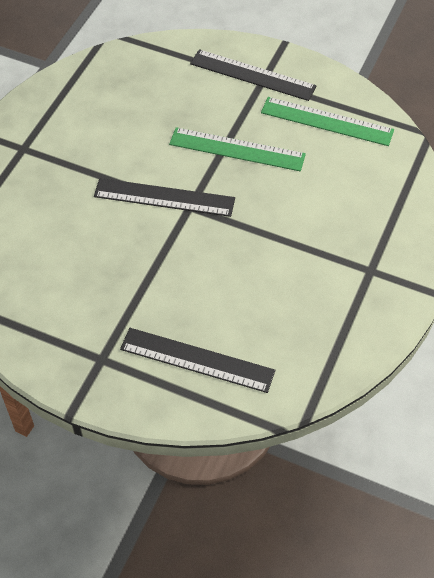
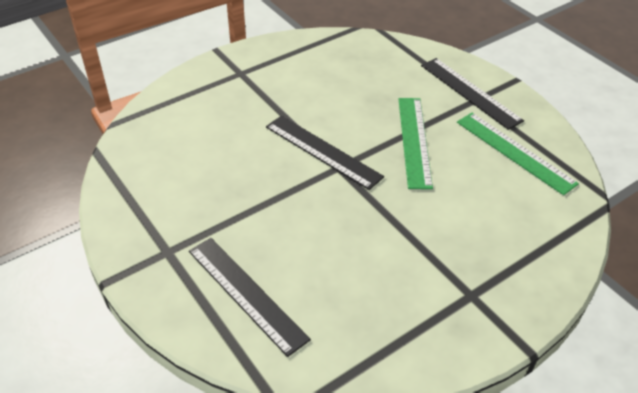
camera: 30 degrees right, 10 degrees down
(237, 149) = (414, 141): green ruler -> green ruler turned 45 degrees clockwise

